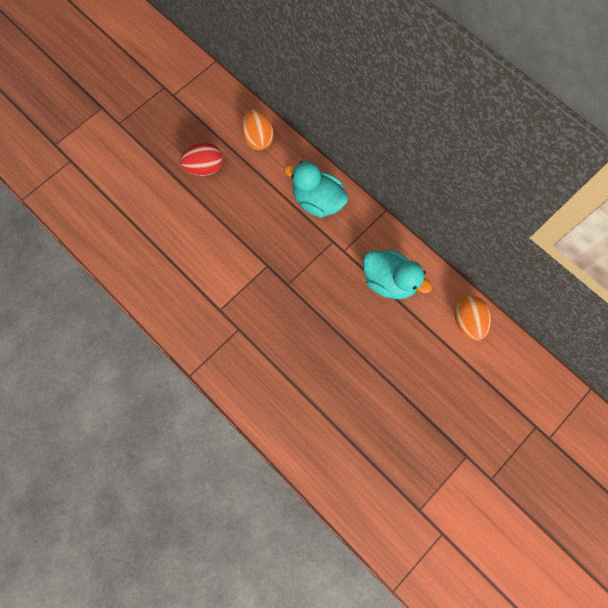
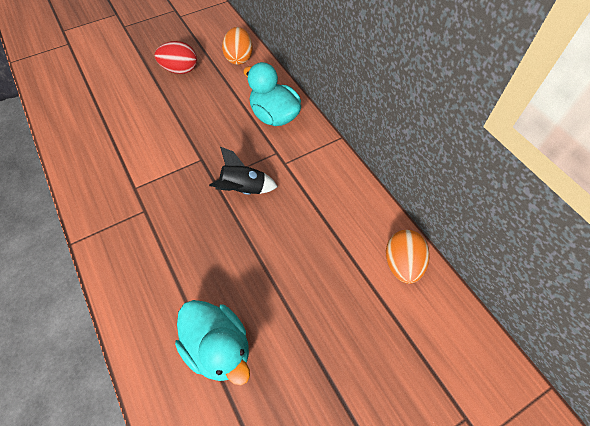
camera: 15 degrees right, 15 degrees down
(317, 286) = (244, 189): none -> black rocket
(389, 281) = (323, 202): turquoise duck -> turquoise duck (218, 348)

